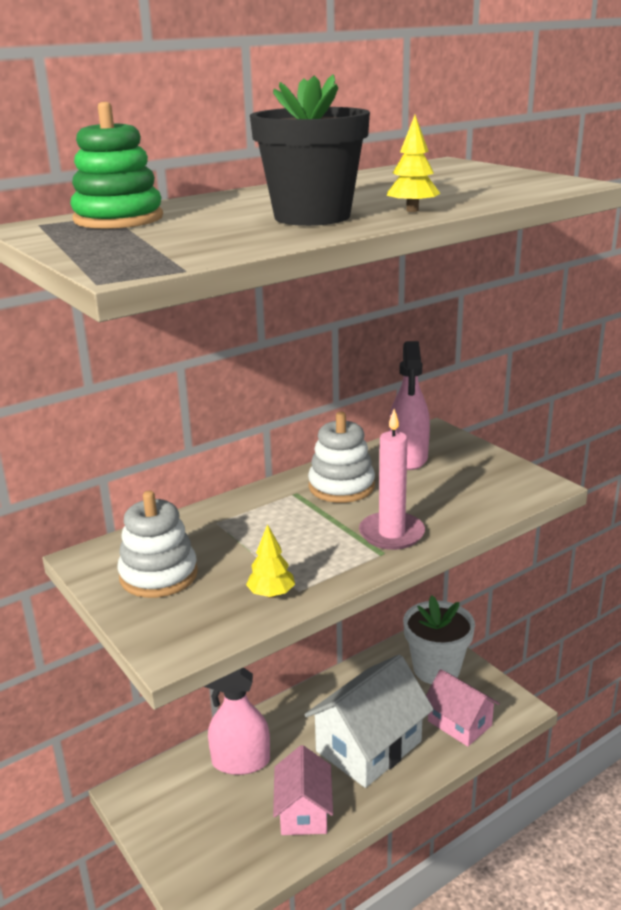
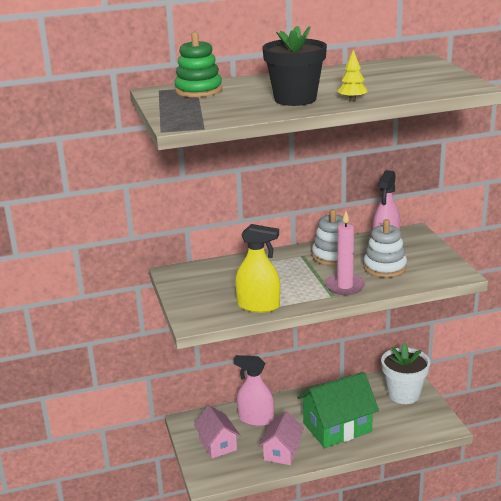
camera: 20 degrees right, 0 degrees up
(158, 575) = (204, 287): white stacking toy -> white stacking toy (384, 267)
(271, 594) = (258, 306): yellow tree -> yellow spray bottle
(369, 746) = (337, 427): white house -> green house
(459, 723) = (402, 427): pink house -> pink house (218, 444)

